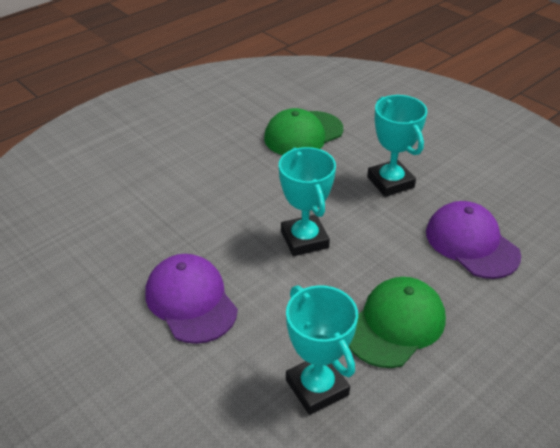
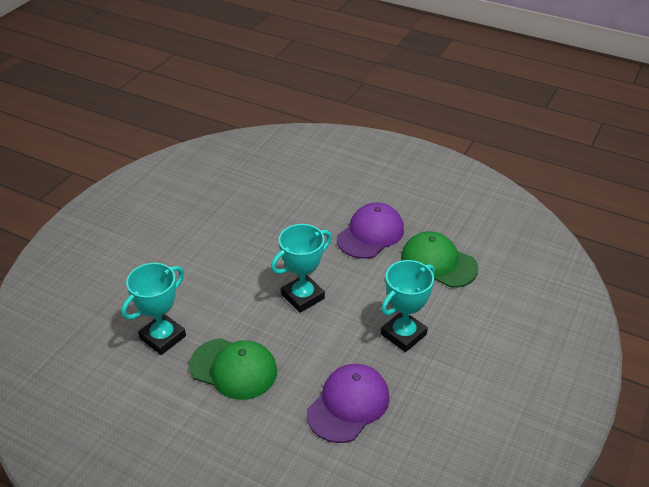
camera: 70 degrees right, 0 degrees up
(191, 301) = (216, 255): purple cap -> purple cap (370, 234)

